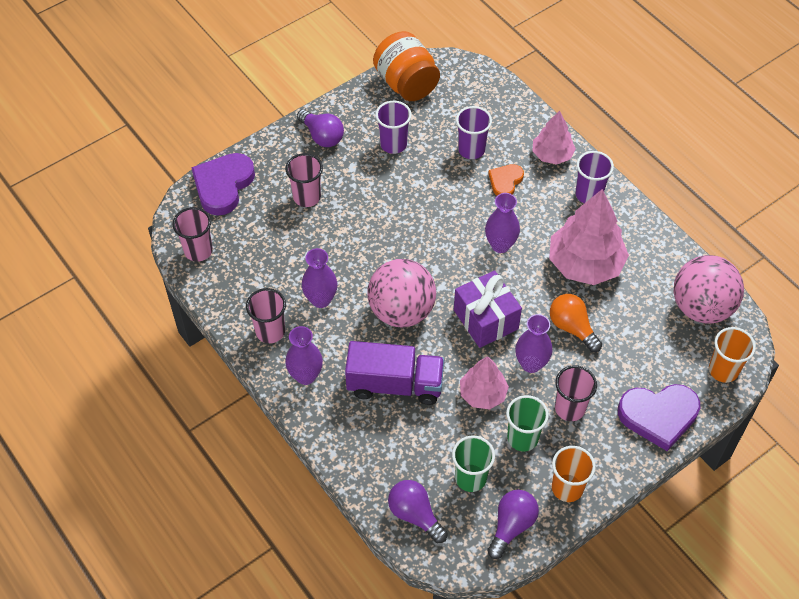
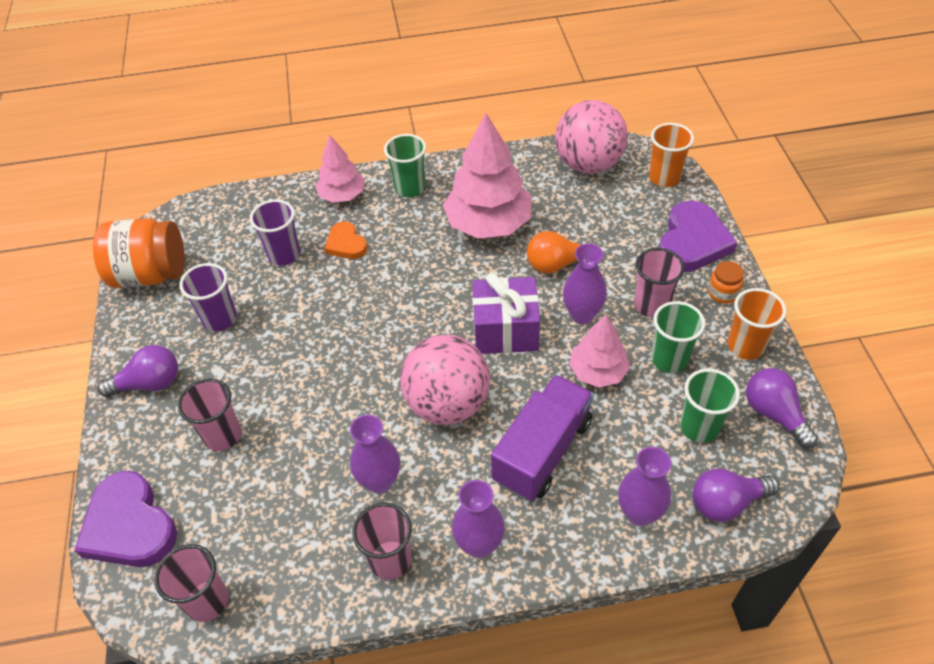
camera: 60 degrees left, 5 degrees down
(500, 245) = (421, 280): purple vase -> purple vase (639, 513)
(588, 194) = (410, 188): purple cup -> green cup
(614, 455) = (722, 293): none -> orange jar

